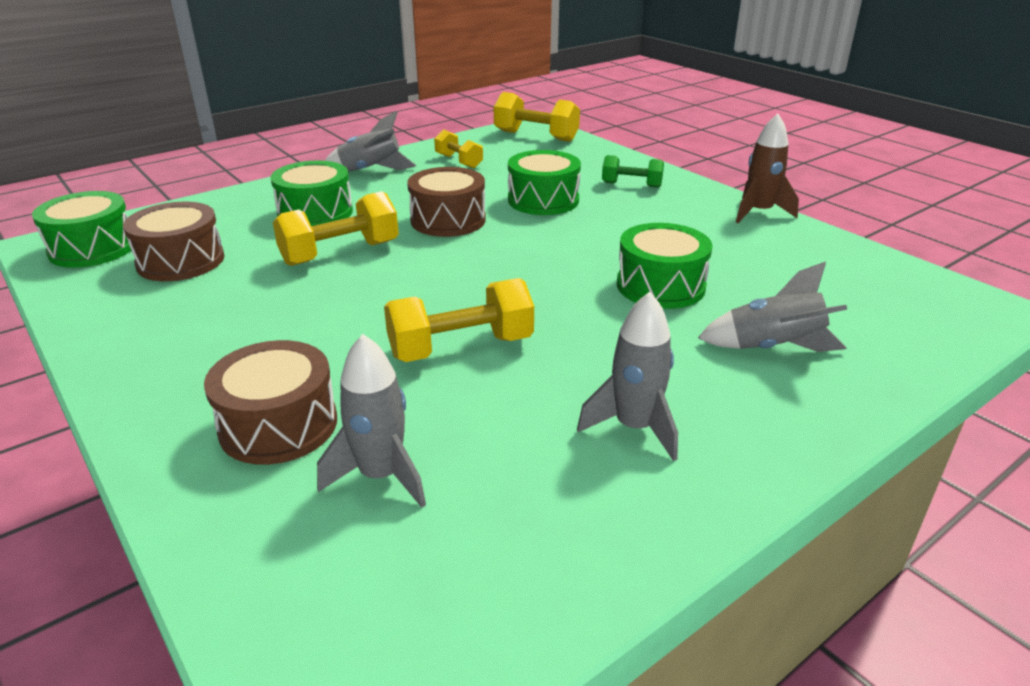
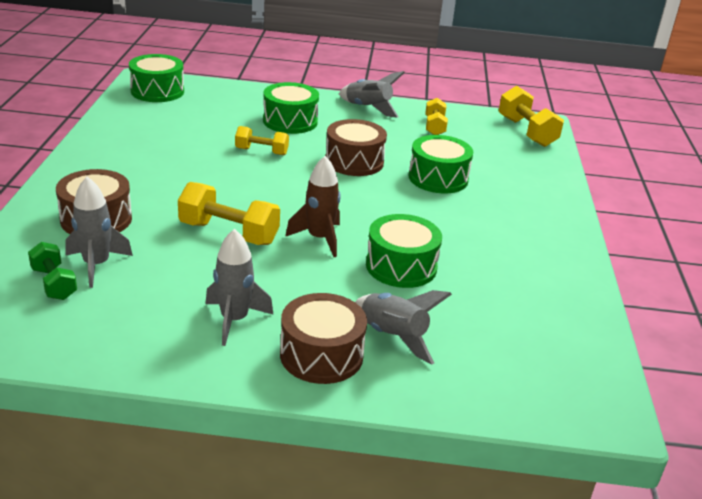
camera: 40 degrees right, 0 degrees up
(181, 261) = (183, 117): brown drum -> brown drum (321, 355)
(340, 253) = (261, 151): yellow dumbbell -> yellow dumbbell, size x0.62
(631, 185) = (523, 198): green dumbbell -> green dumbbell (54, 283)
(759, 212) = (579, 263): brown rocket -> brown rocket (319, 239)

